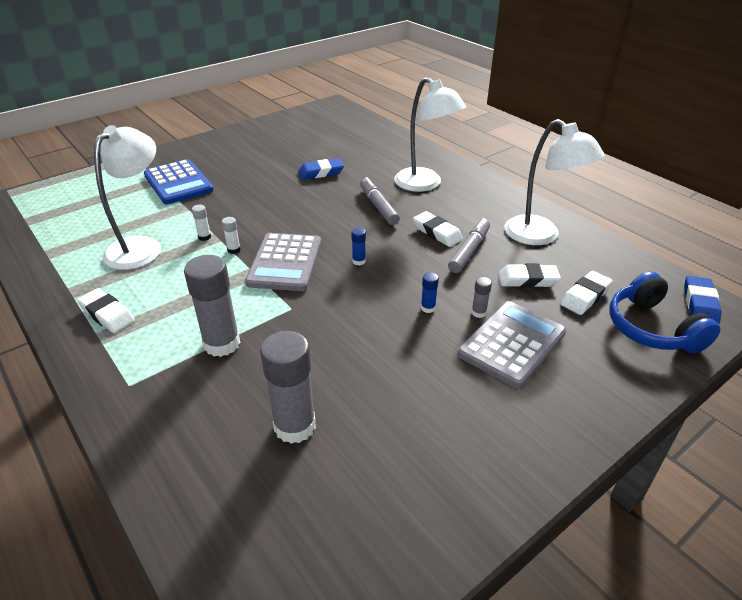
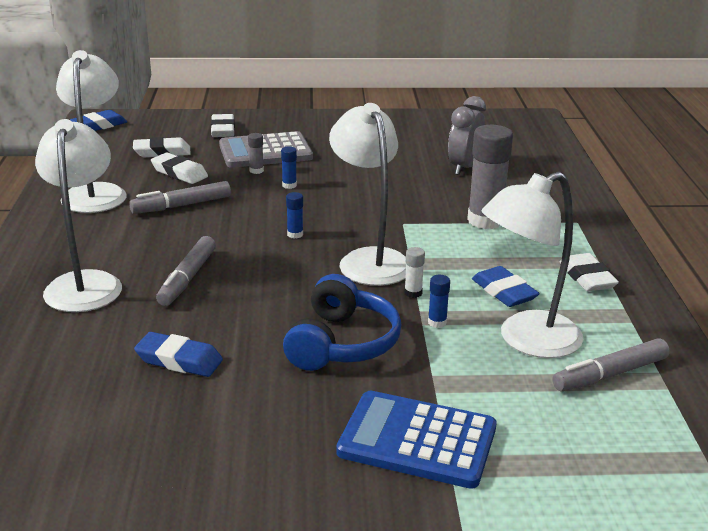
camera: 145 degrees left, 10 degrees down
(82, 245) = (610, 374): none -> grey marker
(170, 275) = (504, 292): none -> blue eraser
(178, 183) = (417, 440): blue calculator -> blue calculator turned 75 degrees counterclockwise
(204, 237) = (437, 322): white glue stick -> blue glue stick
(285, 263) = (369, 259): grey calculator -> white lamp
(295, 426) = (464, 167): grey glue stick -> grey clock
(437, 233) = (179, 229): white eraser -> white eraser (223, 130)
(652, 328) = (160, 128): blue headphones -> blue headphones (341, 343)

